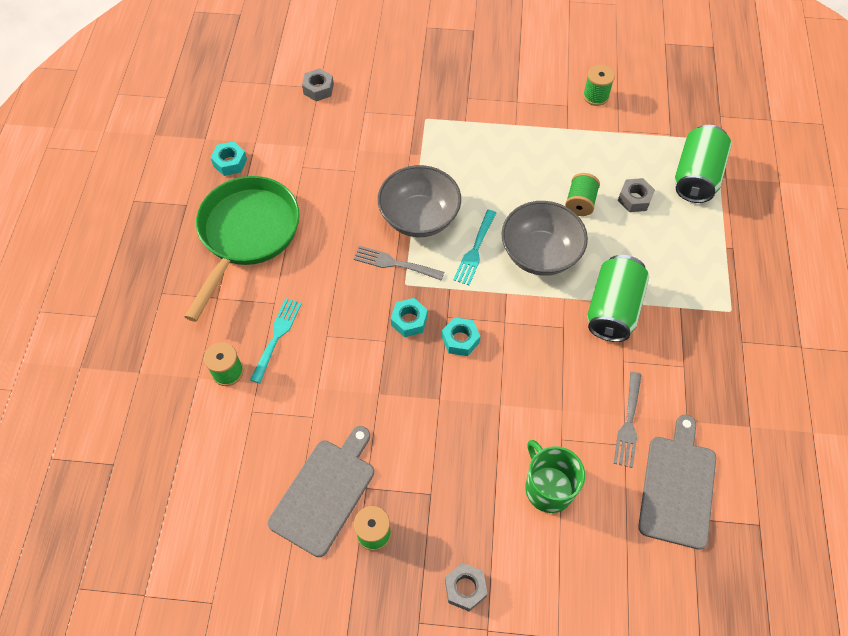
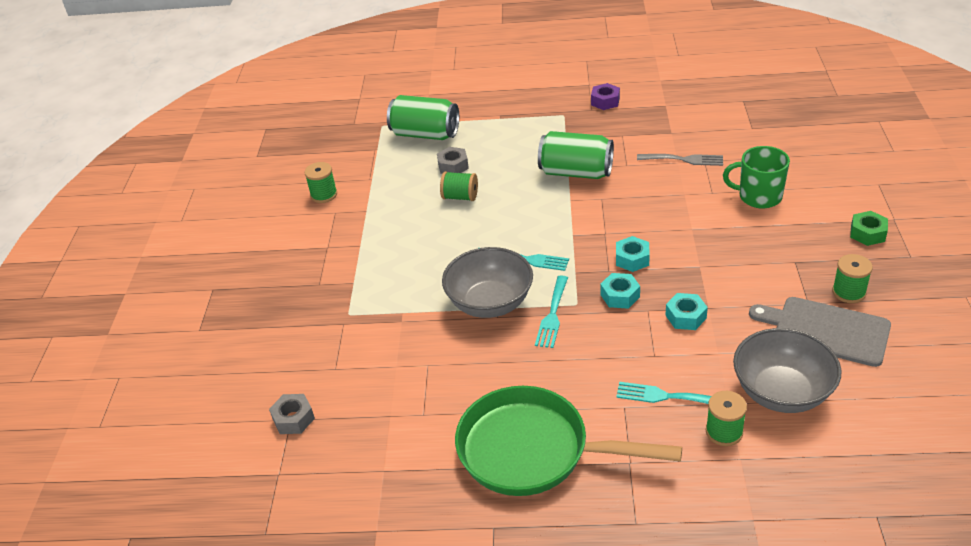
camera: 90 degrees left, 20 degrees down
(230, 162) = (419, 491): turquoise nut -> turquoise nut (685, 317)
(394, 263) = (552, 315): grey fork -> turquoise fork
(465, 588) = (867, 233): grey nut -> green nut
(540, 254) = (524, 217): grey bowl -> grey bowl (781, 392)
(548, 487) = (759, 196): green mug -> green mug turned 45 degrees clockwise
(677, 486) = (729, 135): grey cutting board -> none
(760, 359) = (605, 101): none -> purple nut

